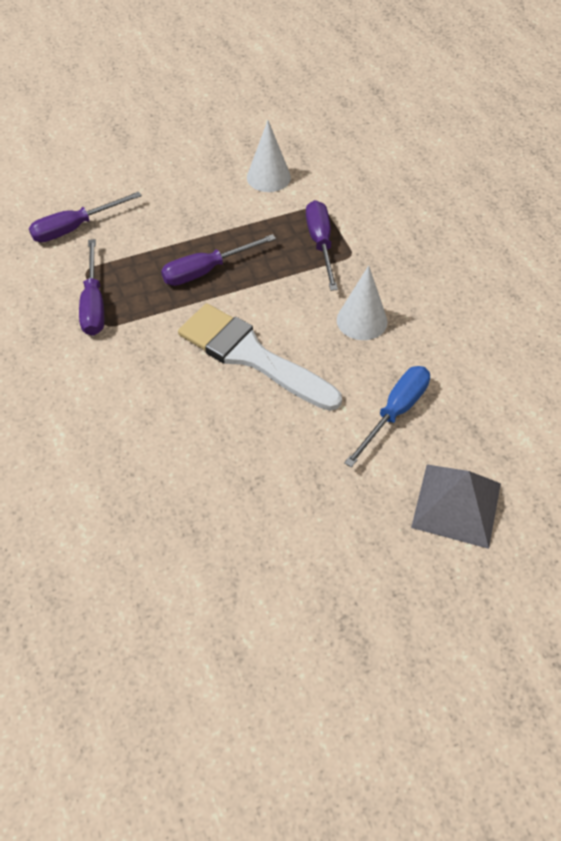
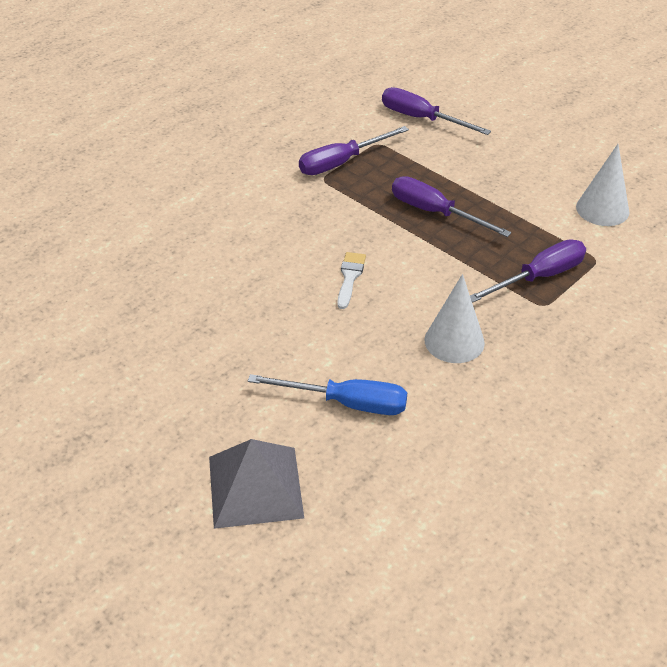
camera: 65 degrees right, 10 degrees down
(251, 356) = (350, 277): white brush -> white brush, size x0.41

